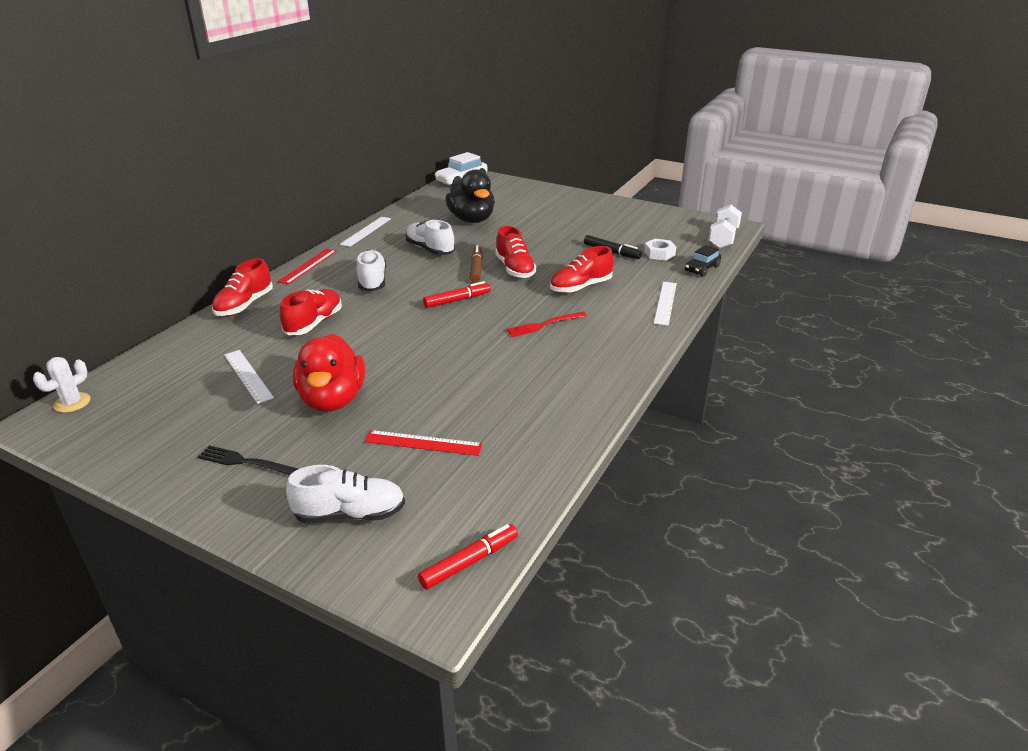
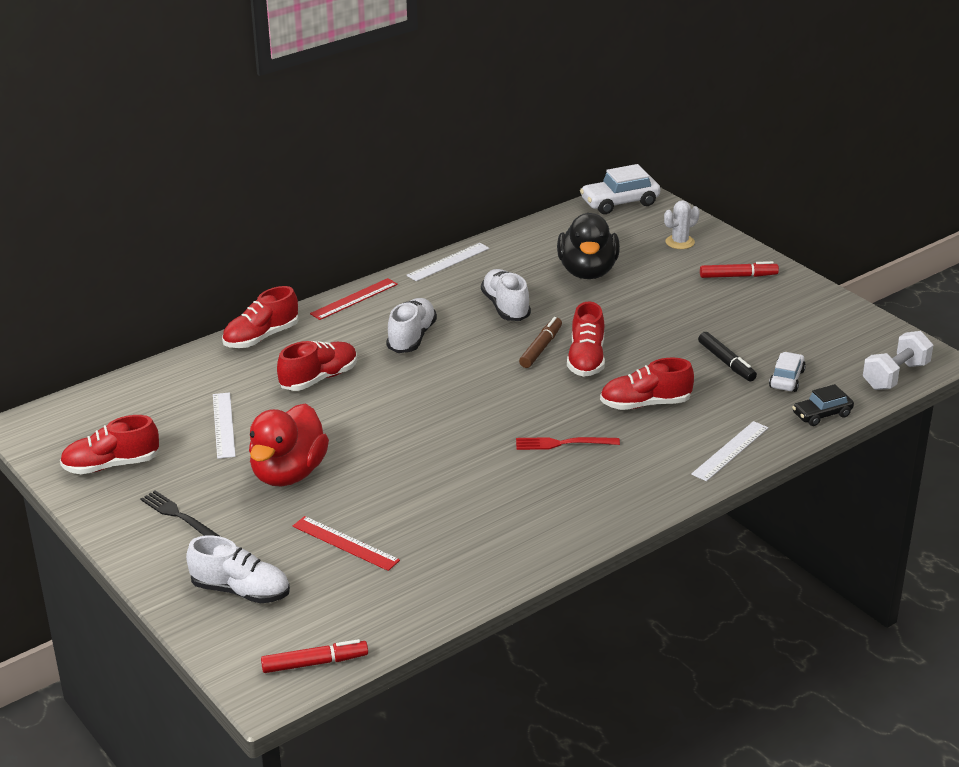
camera: 25 degrees right, 0 degrees up
(72, 403) = (58, 412): white cactus -> white cactus (680, 242)
(151, 435) = (111, 465): none -> red shoe
(457, 300) = (489, 386): red marker -> red marker (738, 276)
(659, 253) = (786, 379): white nut -> white car

